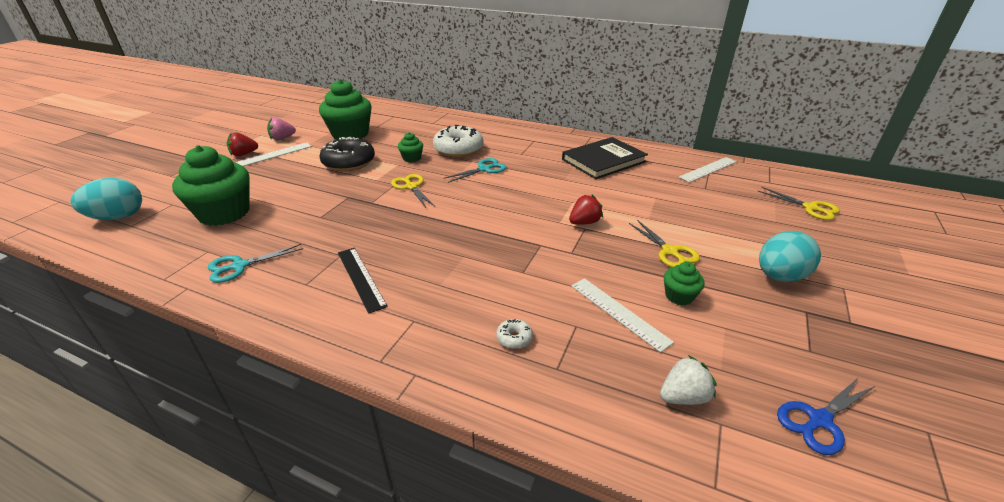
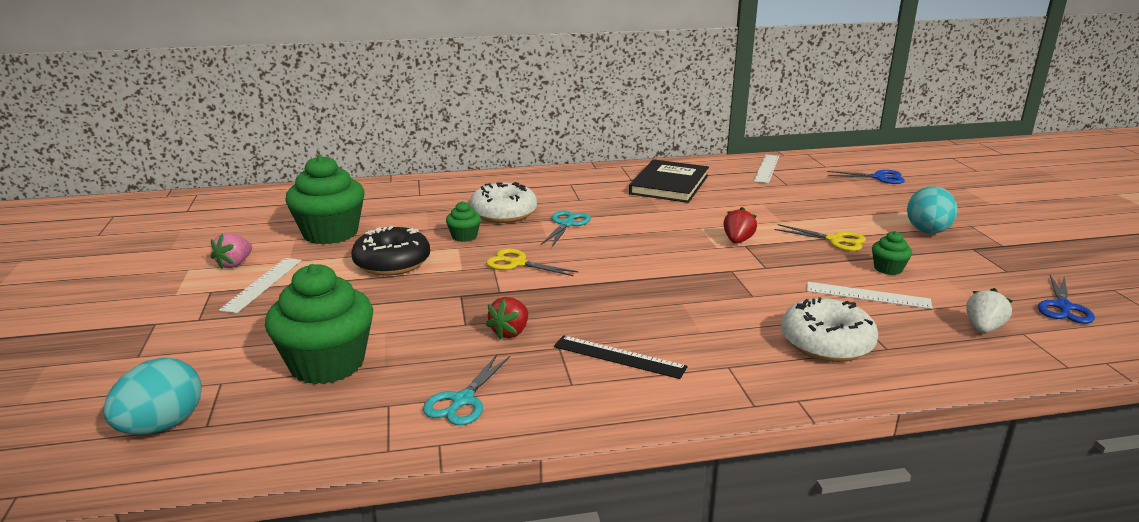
camera: 35 degrees left, 10 degrees down
(244, 154) = (211, 297): red strawberry -> red strawberry (510, 332)
(514, 338) = (826, 343): white donut -> white donut, size x2.41
(810, 208) = (879, 177): yellow scissors -> blue scissors

